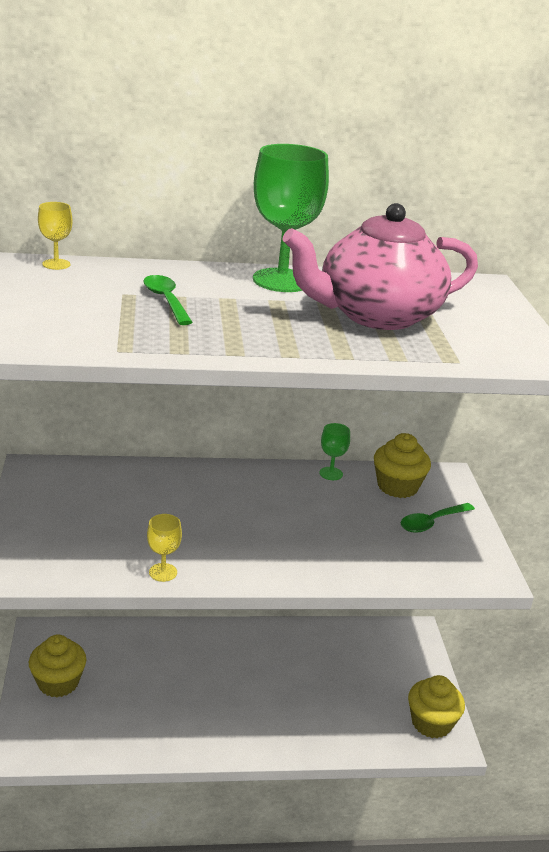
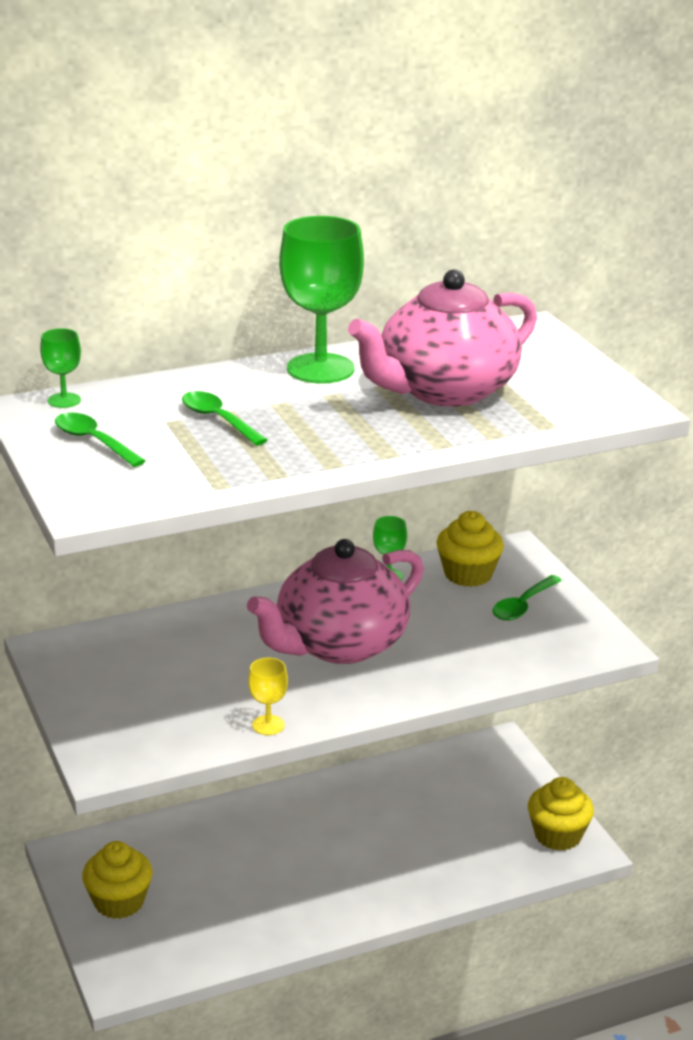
camera: 15 degrees left, 0 degrees up
(51, 296) = (93, 441): none -> green spoon
(56, 264) = (64, 400): yellow goblet -> green goblet
(260, 519) = (339, 644): none -> pink teapot

